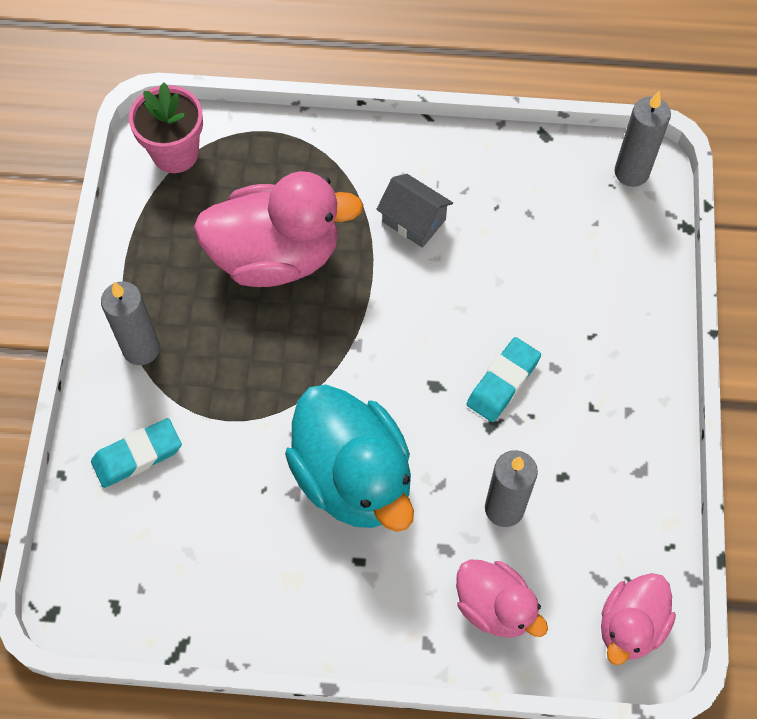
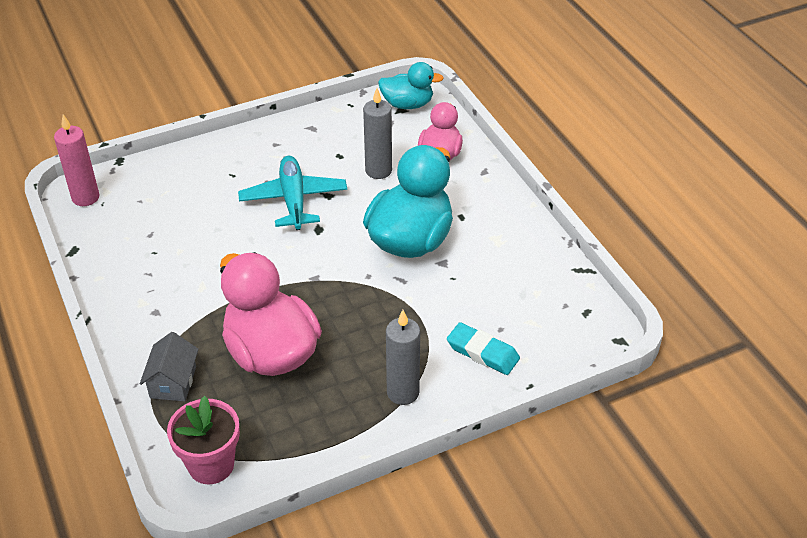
camera: 120 degrees left, 20 degrees down
(414, 221) = (192, 289): grey house -> grey house (173, 382)
(503, 382) = (293, 200): turquoise eraser -> turquoise plane
(630, 626) = (407, 104): pink duck -> turquoise duck
(631, 172) = (85, 197): grey candle -> pink candle

